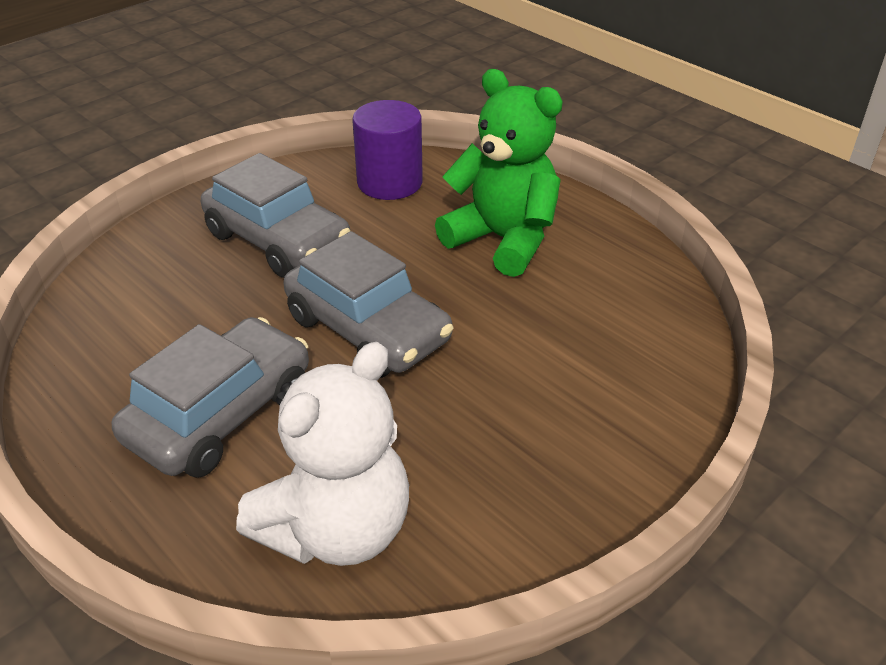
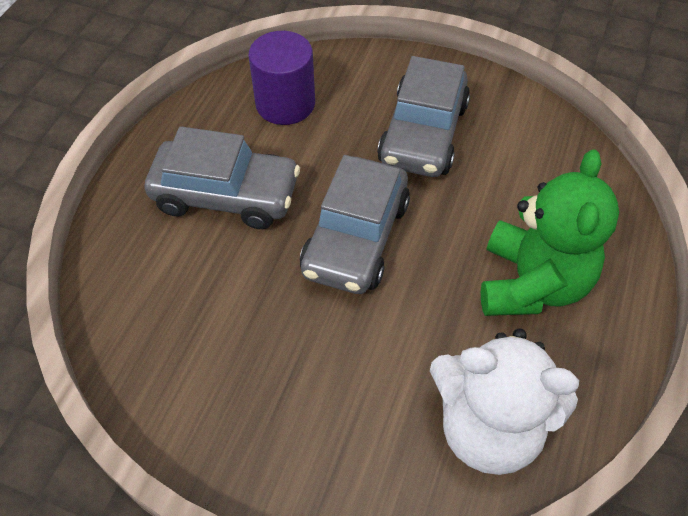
camera: 65 degrees right, 15 degrees up
(337, 529) = (156, 308): white teddy bear -> white teddy bear (488, 427)
(390, 183) = (552, 167): purple cylinder -> purple cylinder (285, 104)

